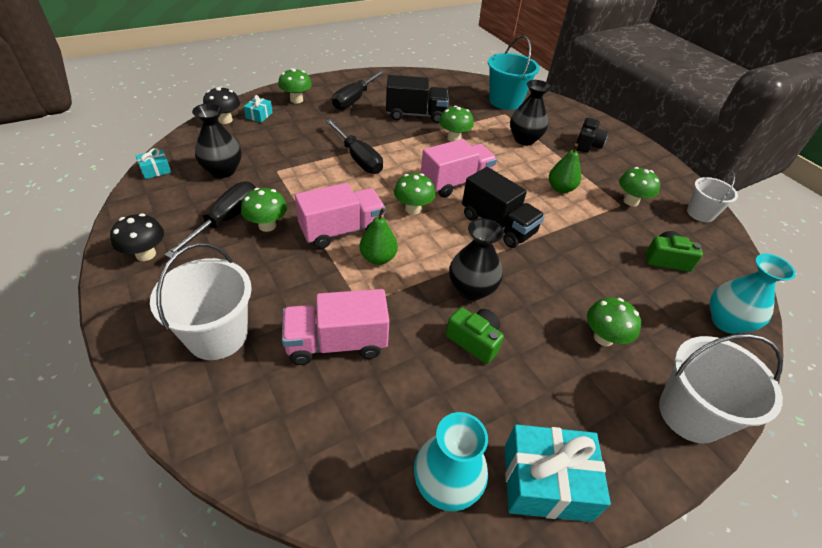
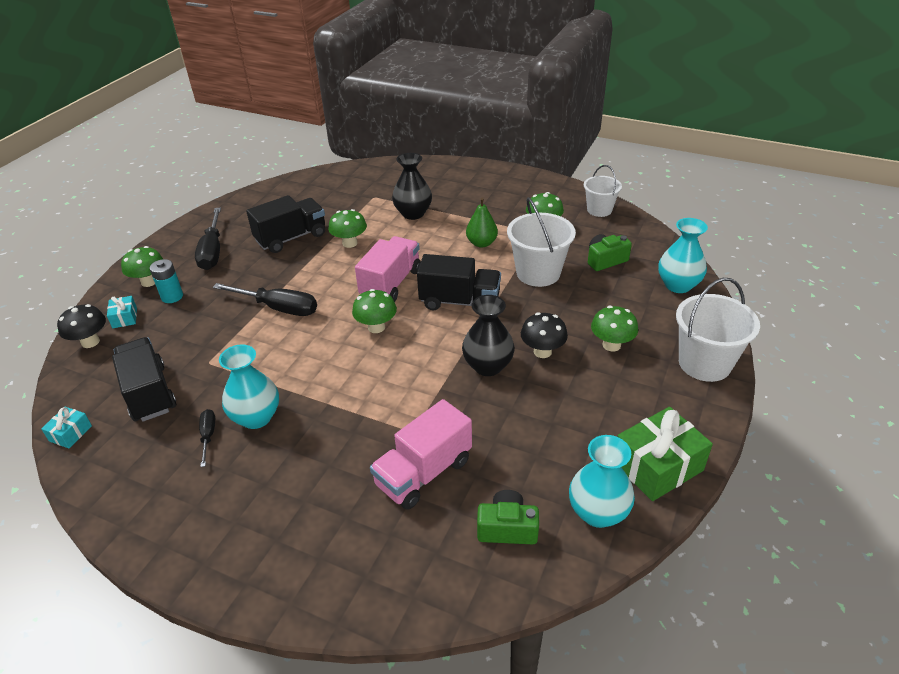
camera: 30 degrees left, 5 degrees down
(146, 254) = (160, 514): black mushroom -> black mushroom (542, 351)
(217, 335) = (315, 533): white bucket -> white bucket (538, 273)
(222, 171) = (149, 393): black vase -> black truck
(226, 220) = (208, 436): black screwdriver -> black screwdriver, size x0.52
(267, 225) = (256, 417): green mushroom -> turquoise vase
(300, 116) = (172, 296): none -> turquoise battery
(342, 230) = (332, 381): pink truck -> none
(378, 258) = (388, 386): green pear -> none
(474, 341) = (526, 403): green camera -> green camera (507, 528)
(505, 101) = (363, 184): turquoise bucket -> none
(546, 482) = (657, 466): turquoise gift -> green gift
(587, 144) = (469, 192): black camera -> none

